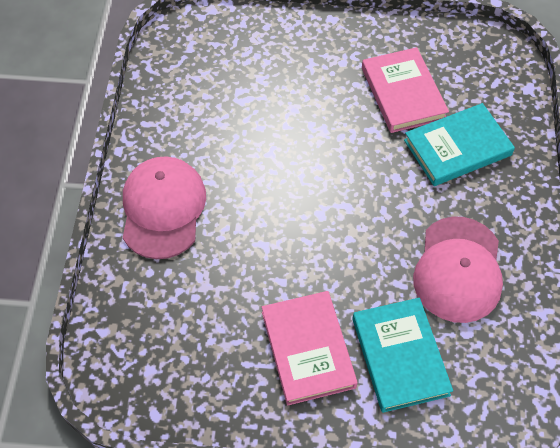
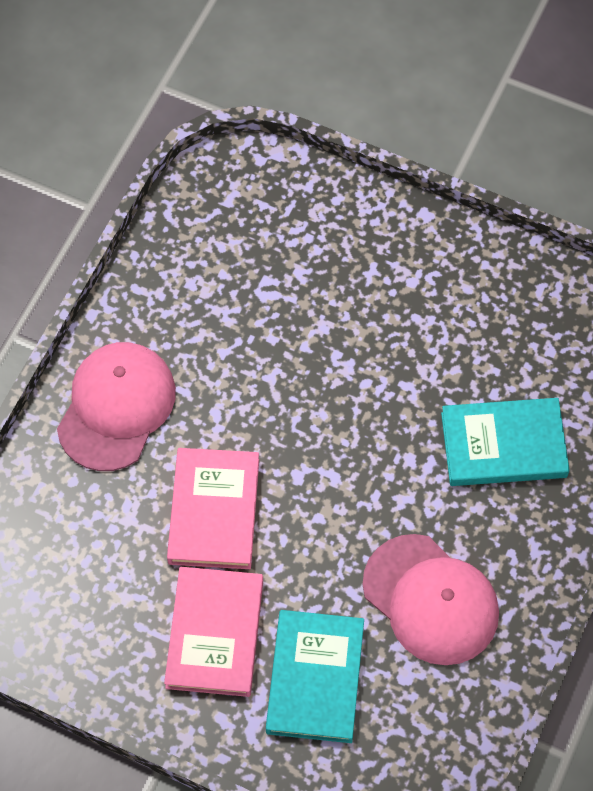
camera: 20 degrees right, 5 degrees up
(403, 93) = (469, 349): pink book -> pink book (214, 511)
(458, 269) = (431, 600): pink cap -> pink cap turned 75 degrees counterclockwise

